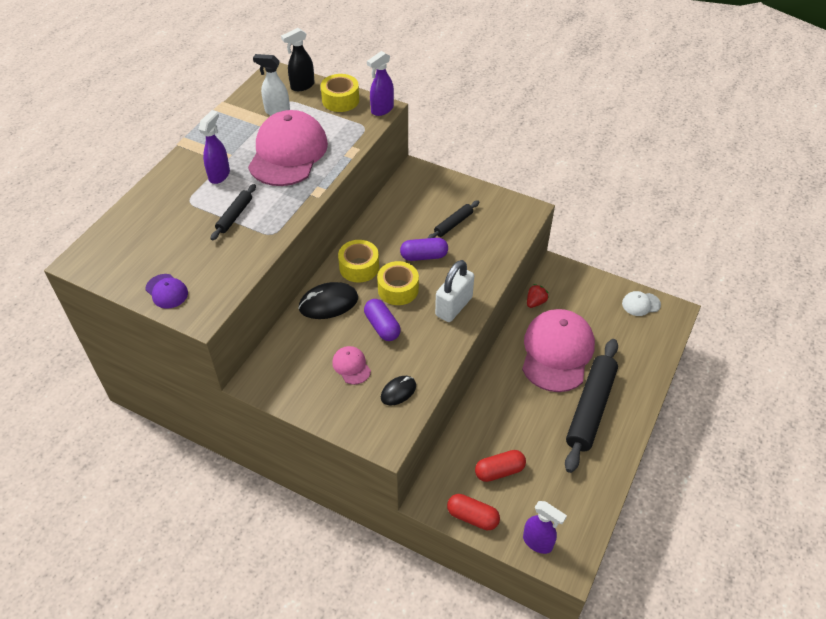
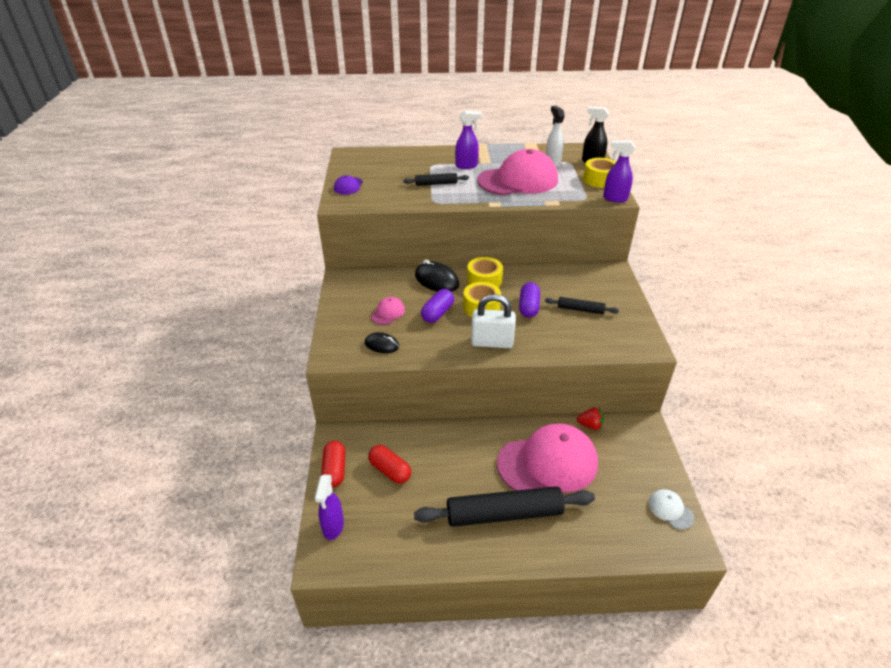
camera: 60 degrees right, 10 degrees down
(424, 256) = (528, 307): purple capsule -> purple capsule turned 45 degrees clockwise

